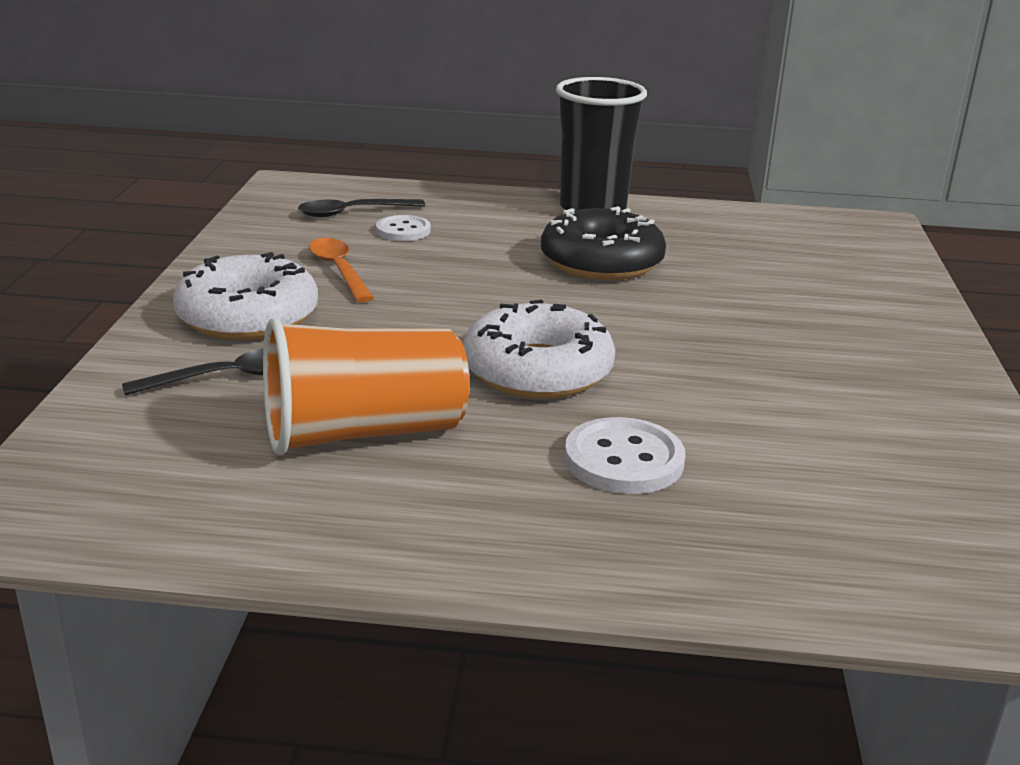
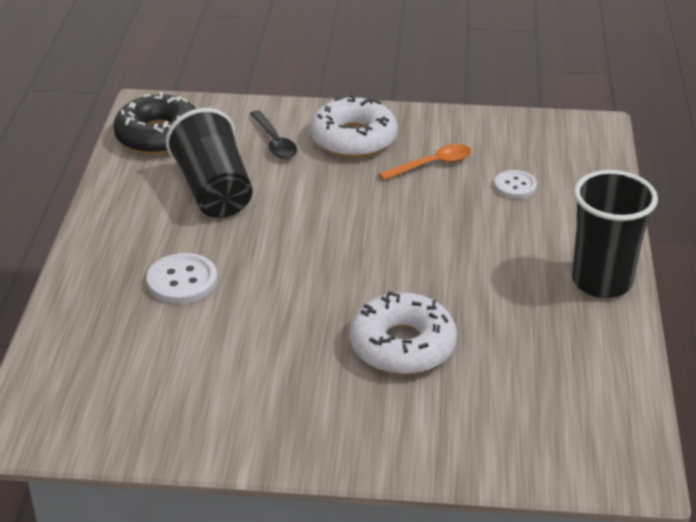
camera: 90 degrees right, 10 degrees up
(352, 213) = (544, 161): black spoon -> none
(363, 433) = (214, 190): orange cup -> black cup
(537, 371) = (290, 250): white donut -> white donut (402, 345)
(601, 262) = (479, 282): black donut -> black donut (158, 136)

